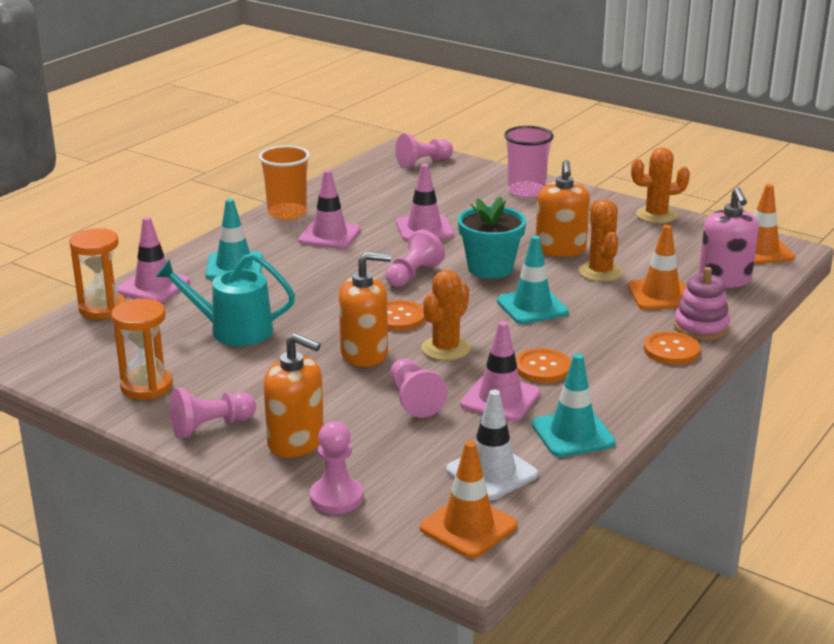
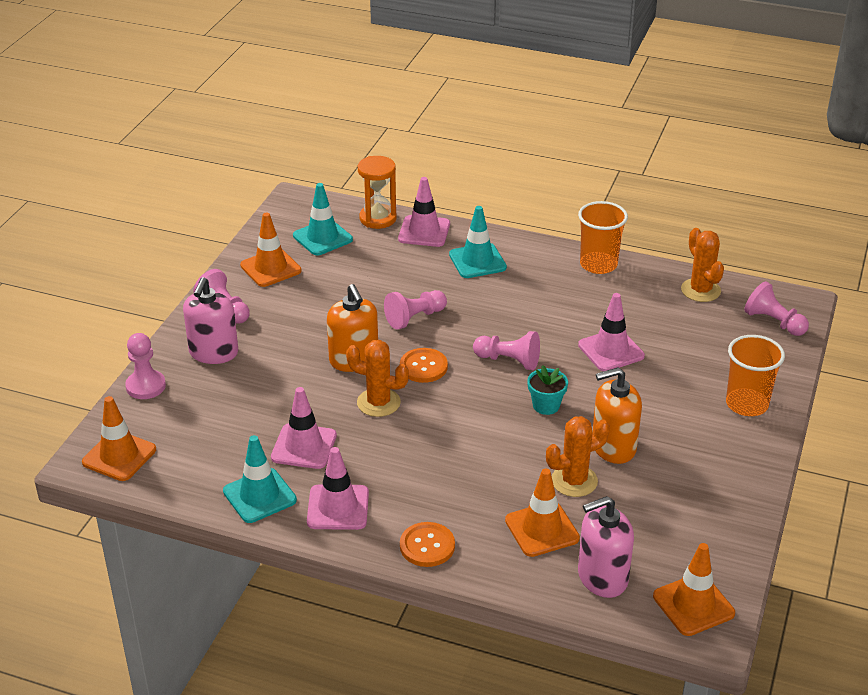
camera: 75 degrees right, 10 degrees up
(146, 386) = (271, 268): orange hourglass -> orange traffic cone
(233, 330) = (367, 286): turquoise watering can -> none
(296, 442) = (213, 353): orange soap dispenser -> pink soap dispenser
(329, 235) = (565, 298): pink traffic cone -> pink traffic cone (338, 507)
(414, 400) = (289, 399): pink pawn -> pink pawn (415, 318)
(490, 268) = (546, 405): turquoise flower pot -> turquoise flower pot, size x0.60
(491, 472) = (192, 457): white traffic cone -> none
(526, 191) = (746, 404): pink cup -> orange cup
(532, 307) = (478, 443): turquoise traffic cone -> turquoise traffic cone (322, 238)
(542, 368) = (365, 464): orange button -> none
(656, 215) = (743, 511): orange cactus -> orange cactus (700, 290)
(701, 327) = (483, 564): pink stacking toy -> none

